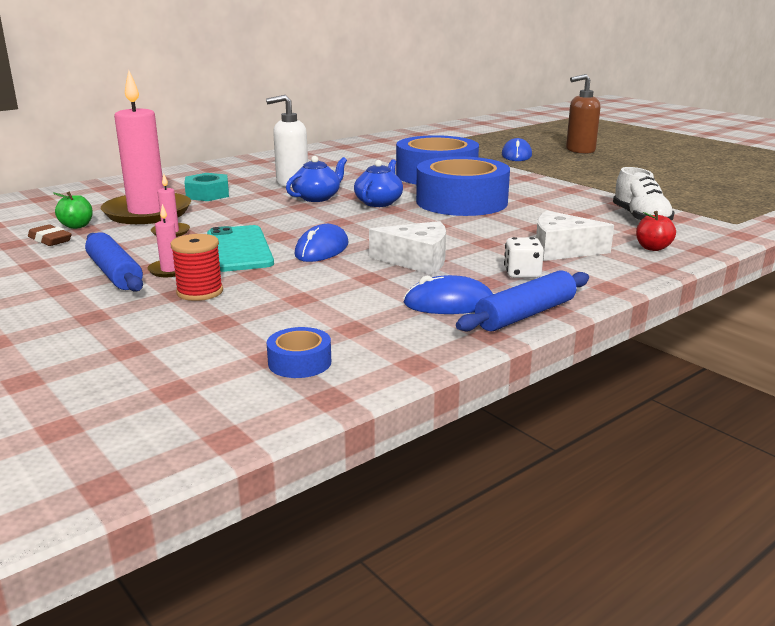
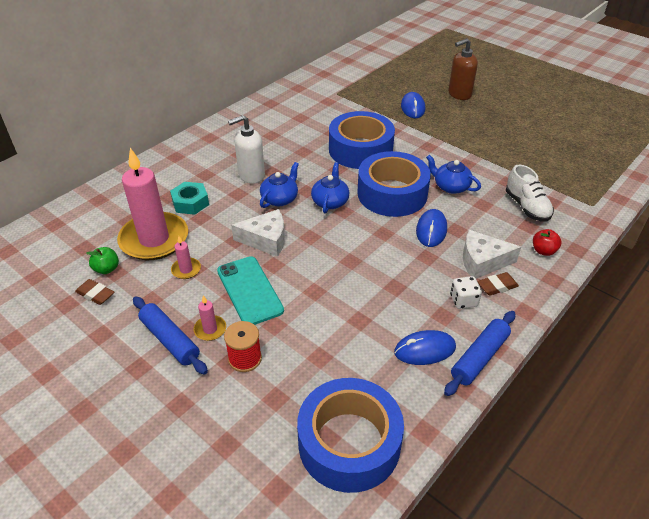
camera: 10 degrees left, 20 degrees up
(299, 362) = (349, 443): blue tape -> blue tape, size x2.40
(322, 249) = (311, 282): blue mouse -> blue mouse (431, 230)
(417, 260) = (385, 290): white cheese -> white cheese (266, 239)
(541, 201) = (450, 187): none -> blue teapot
(575, 267) = (497, 286): none -> brown eraser

